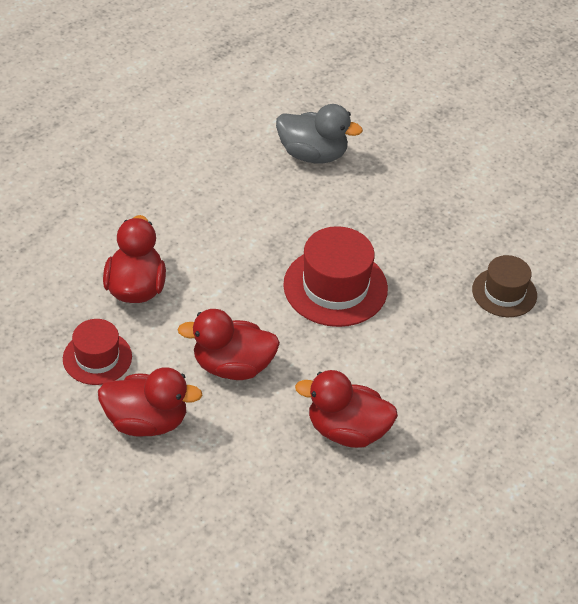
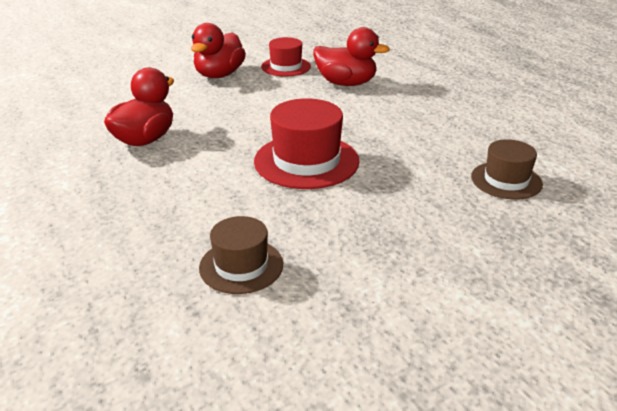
camera: 110 degrees right, 15 degrees down
(232, 366) = (246, 106): red duck -> none
(313, 154) = (506, 180): grey duck -> brown hat

